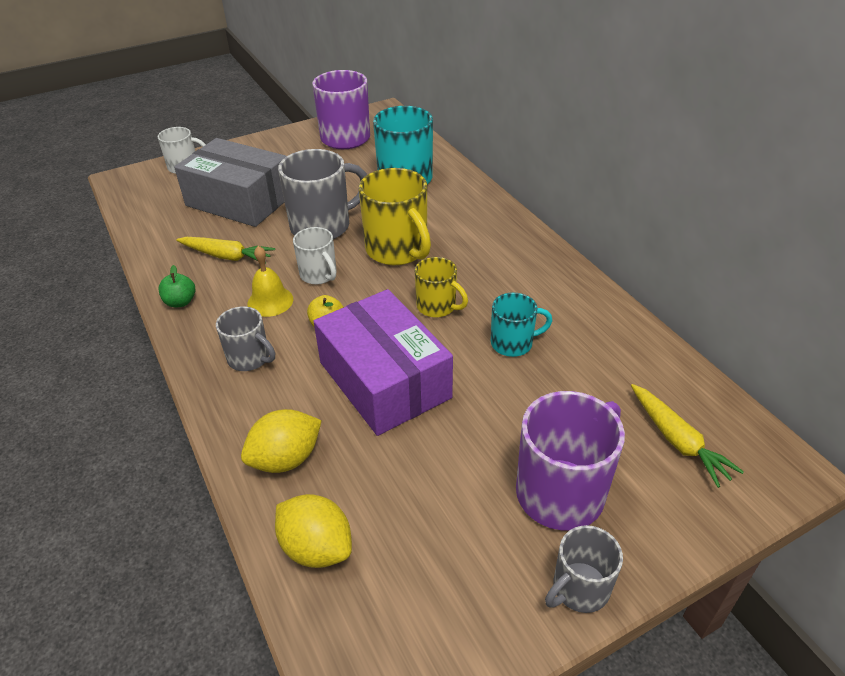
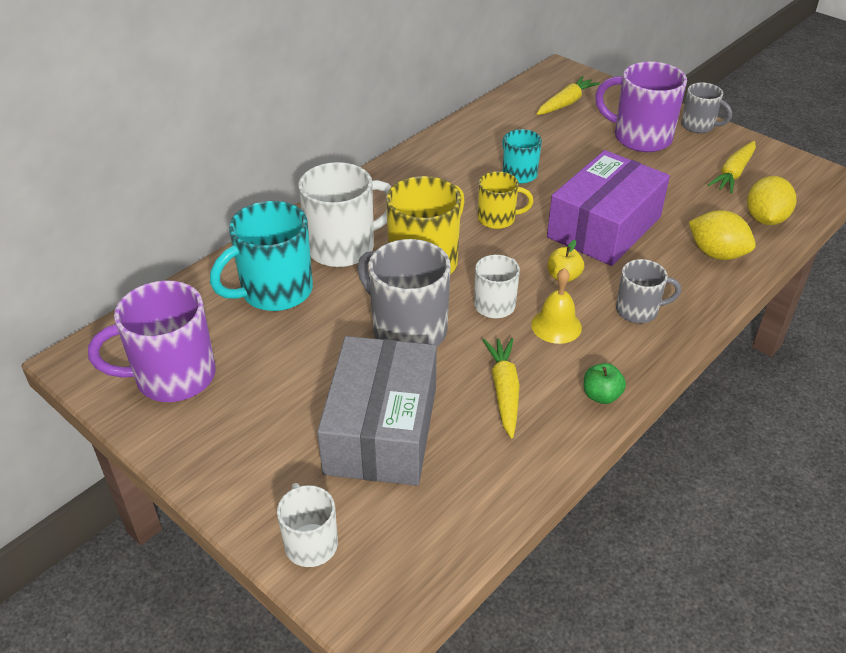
camera: 110 degrees left, 0 degrees up
(250, 358) = (638, 310): grey mug -> grey mug turned 75 degrees clockwise
(433, 567) = (733, 173): none -> yellow carrot
(437, 306) = (498, 219): yellow mug -> yellow mug turned 75 degrees clockwise
(440, 213) = (343, 247): none -> white mug

